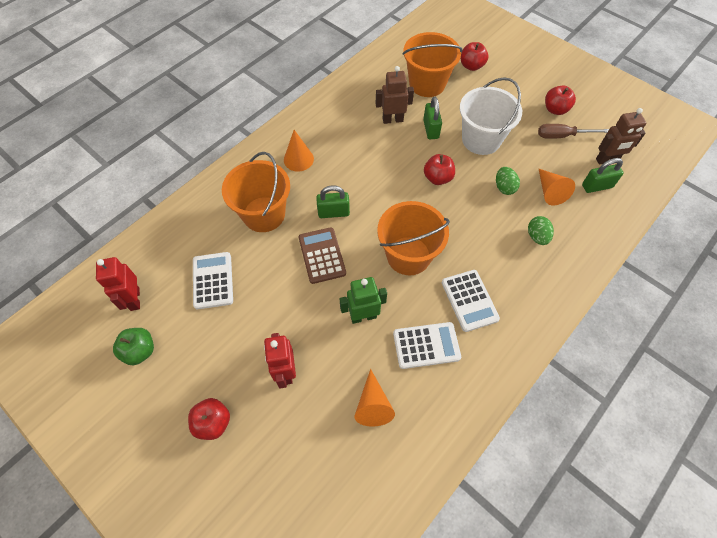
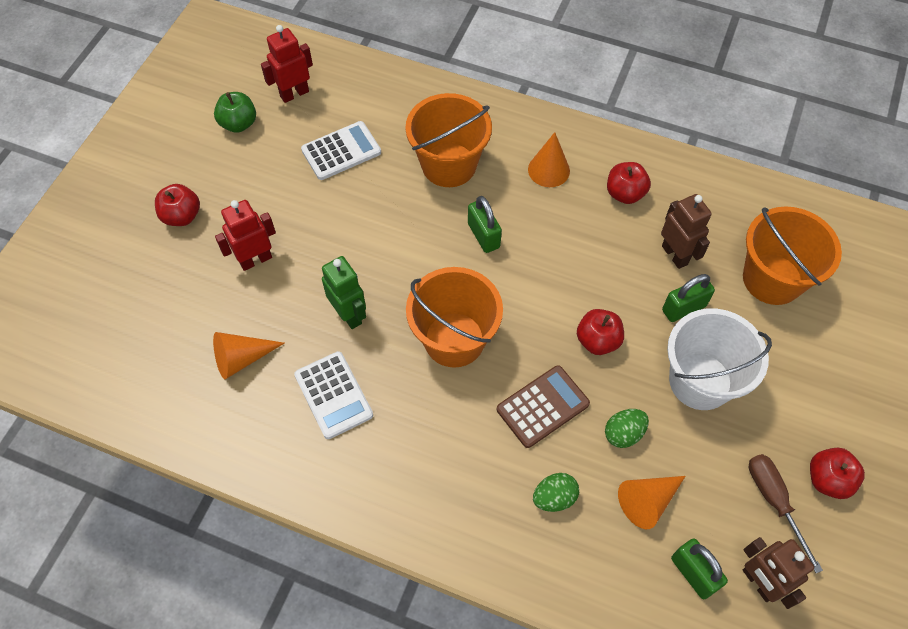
camera: 70 degrees right, 0 degrees up
(322, 255) = (415, 244): brown calculator -> brown calculator (542, 406)
(469, 300) = (414, 430): white calculator -> none
(471, 66) = (850, 331): red apple -> red apple (625, 193)

